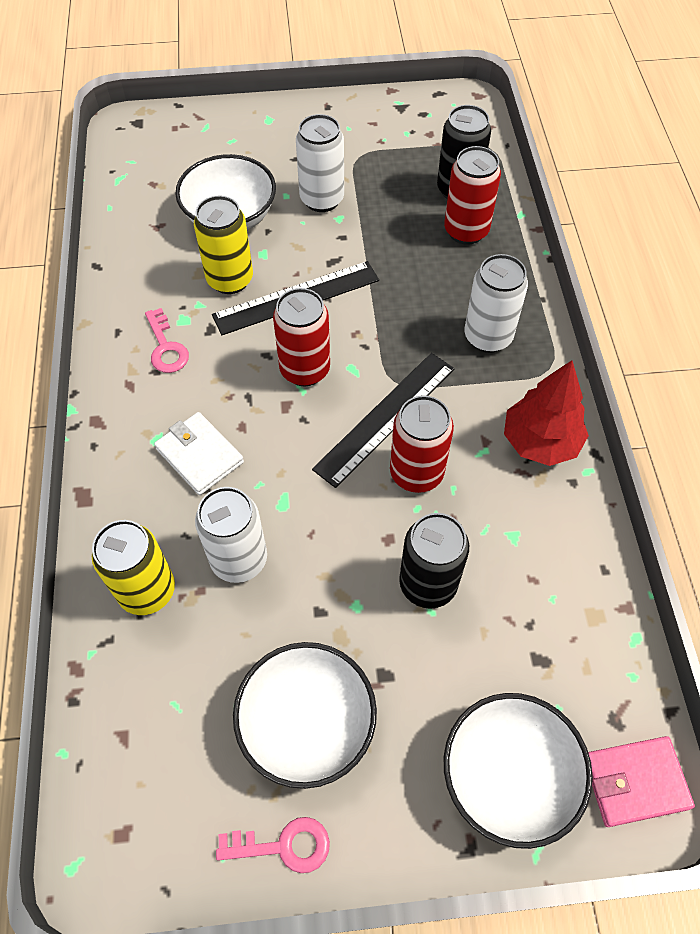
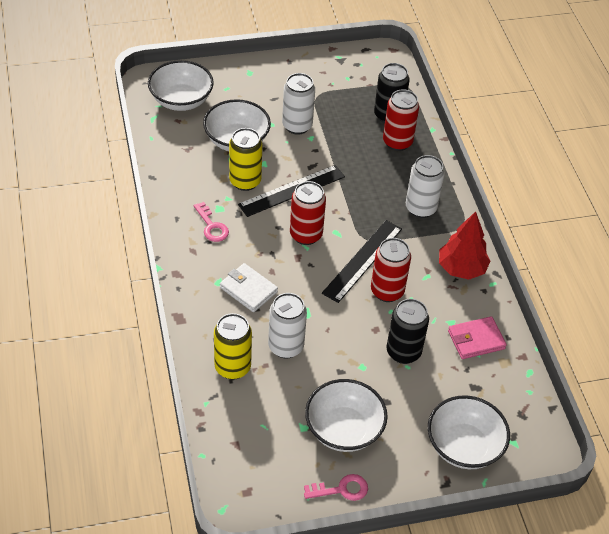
camera: 10 degrees left, 10 degrees down
(164, 155) = (181, 100): none -> white bowl
(635, 782) = (535, 443): pink wallet -> pink wallet (476, 340)

